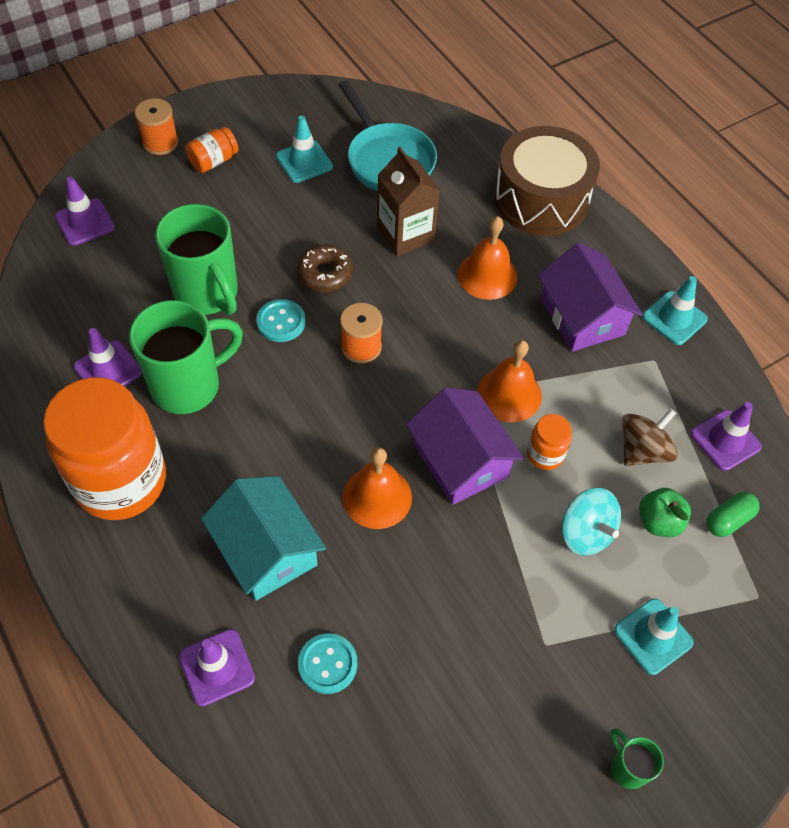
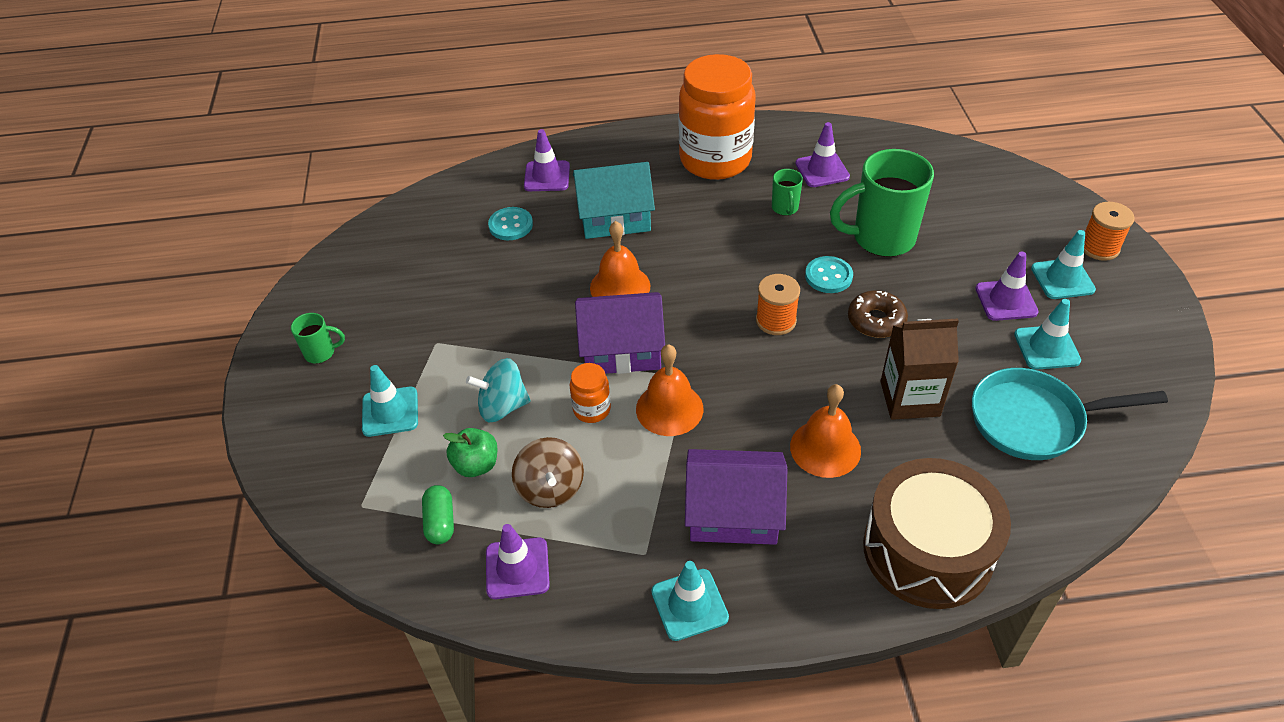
camera: 120 degrees right, 10 degrees down
(85, 222) = (996, 183): purple traffic cone -> purple traffic cone (1006, 300)
(189, 385) = (785, 208): green mug -> green mug, size x0.46
(213, 161) = (1062, 279): orange jar -> turquoise traffic cone

